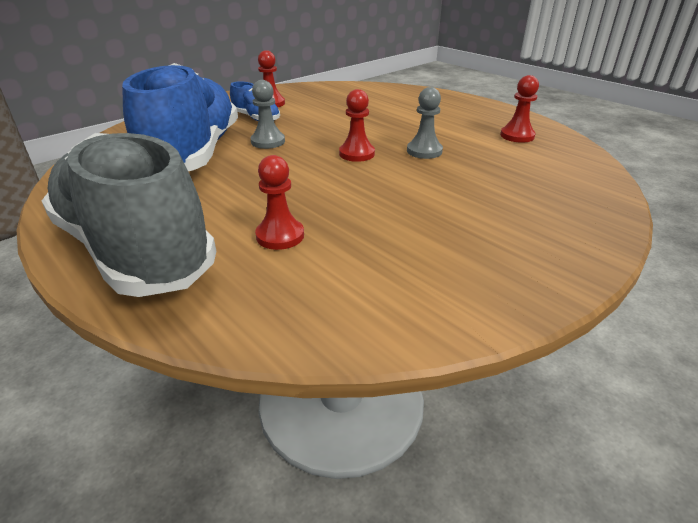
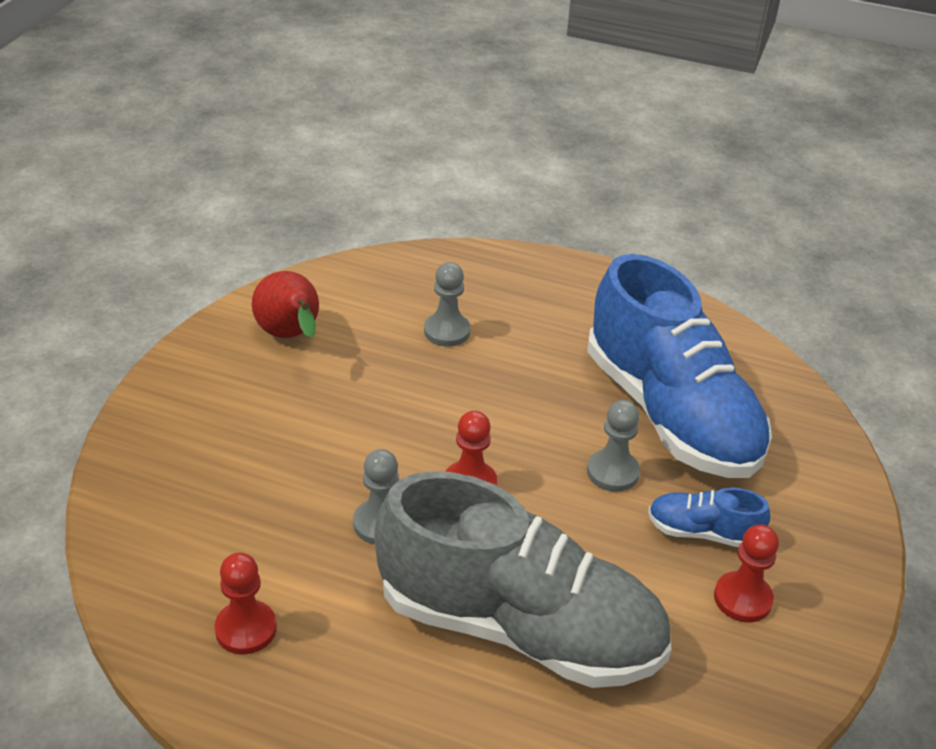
camera: 150 degrees right, 5 degrees up
(135, 250) = (548, 286): grey shoe -> grey shoe (518, 627)
(280, 236) = (447, 331): red pawn -> grey pawn
(437, 271) = (291, 336): none -> red pear

